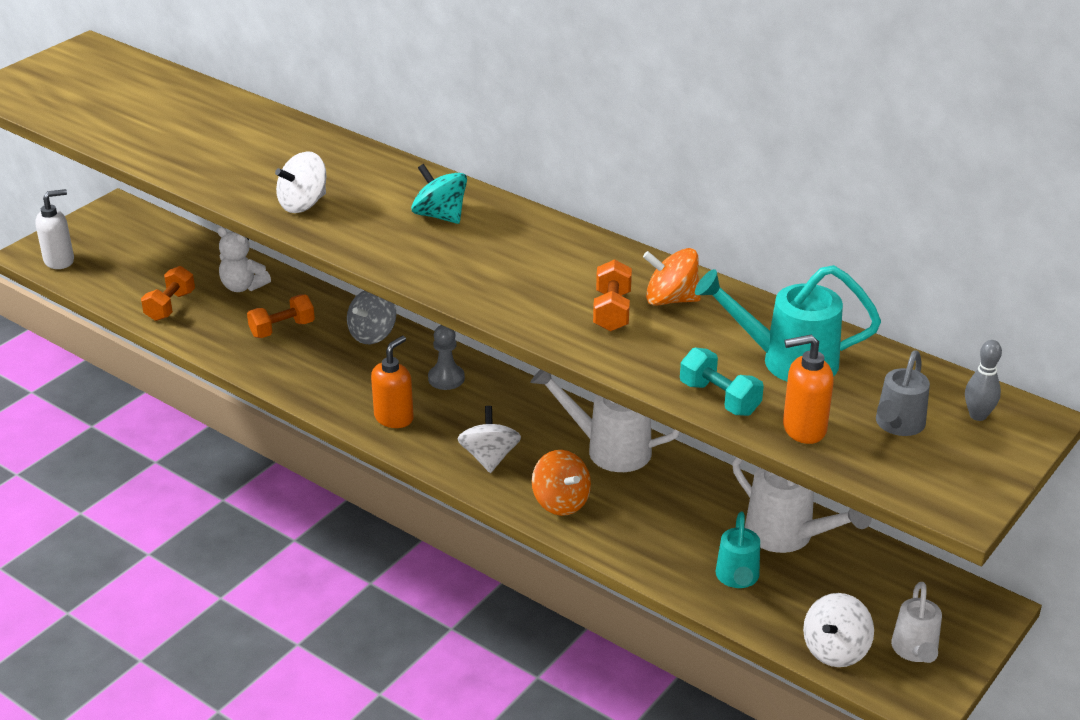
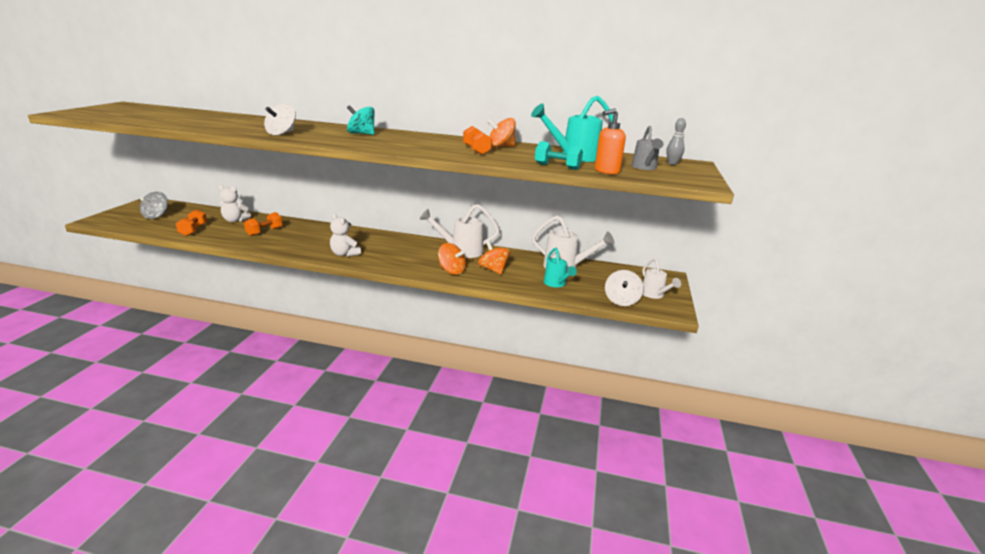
camera: 25 degrees left, 10 degrees down
(59, 261) = (116, 221): white soap dispenser -> none
(372, 334) = (316, 229): grey spinning top -> grey spinning top (156, 216)
(394, 418) = (344, 254): orange soap dispenser -> white teddy bear
(446, 378) = (364, 238): grey pawn -> none
(489, 457) = (404, 261): white spinning top -> none
(640, 514) = (493, 270): none -> orange spinning top

